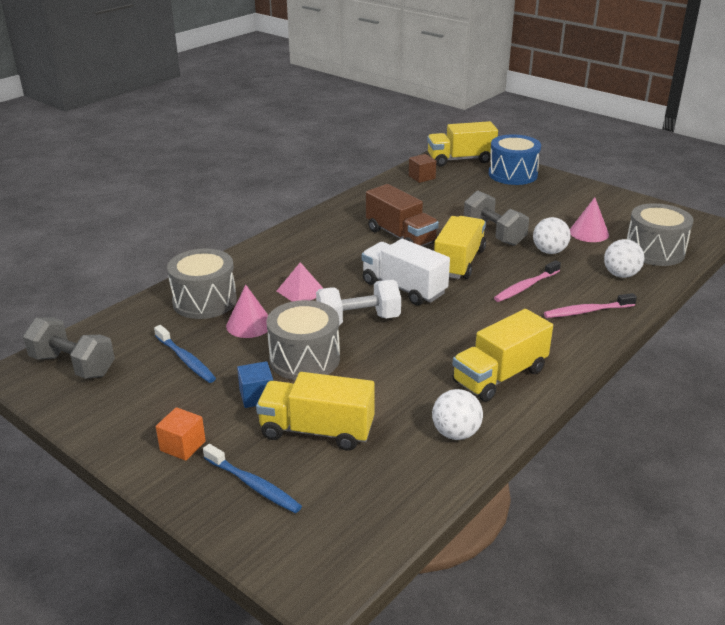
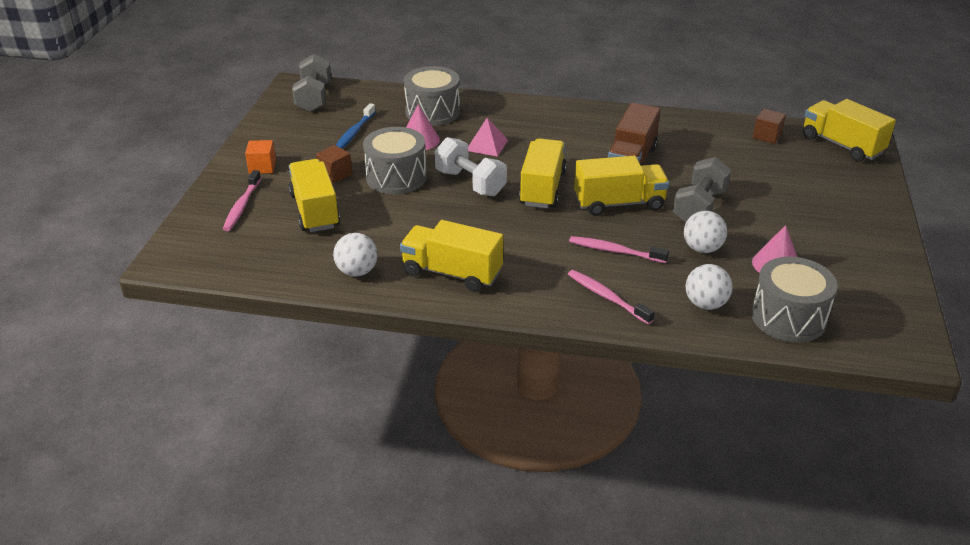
camera: 60 degrees right, 5 degrees up
(253, 485) = (242, 206): blue toothbrush -> pink toothbrush
(257, 396) = (335, 174): blue cube -> brown cube
(404, 288) = (542, 188): white truck -> yellow truck
(513, 174) = (852, 185): blue drum -> none

